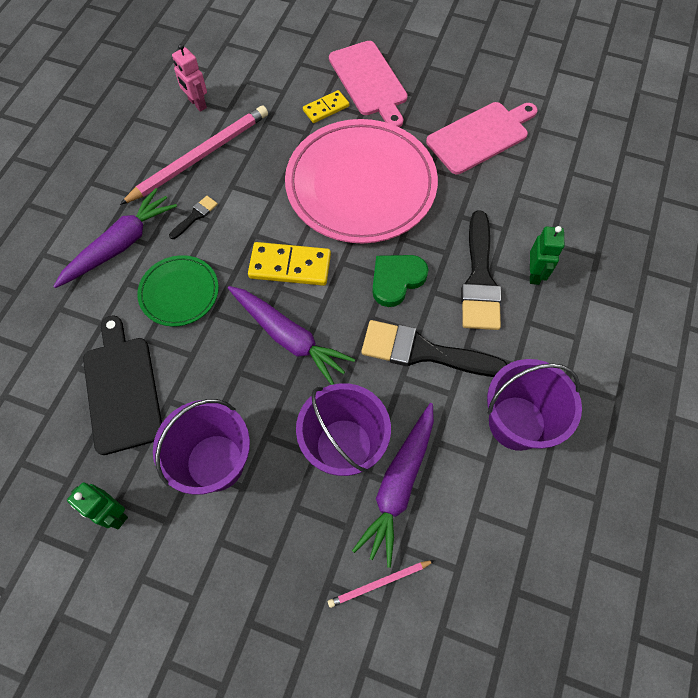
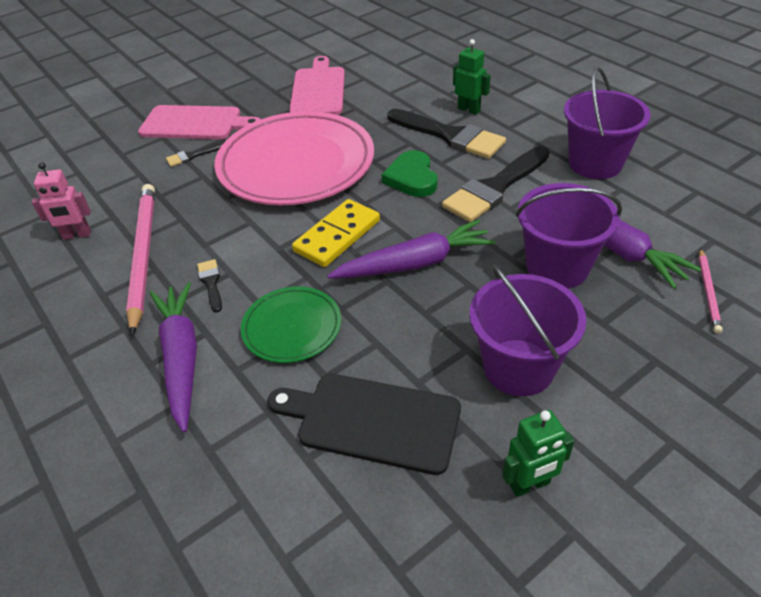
camera: 55 degrees left, 20 degrees down
(326, 108) = (192, 156): yellow domino -> black brush

